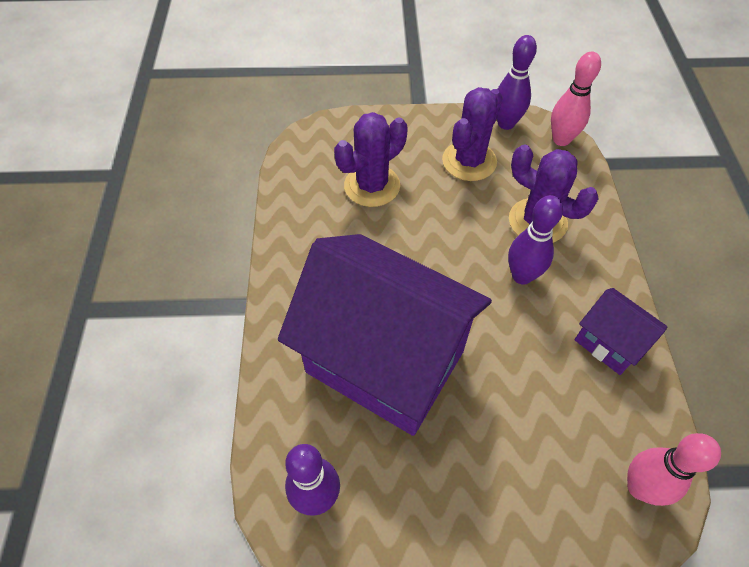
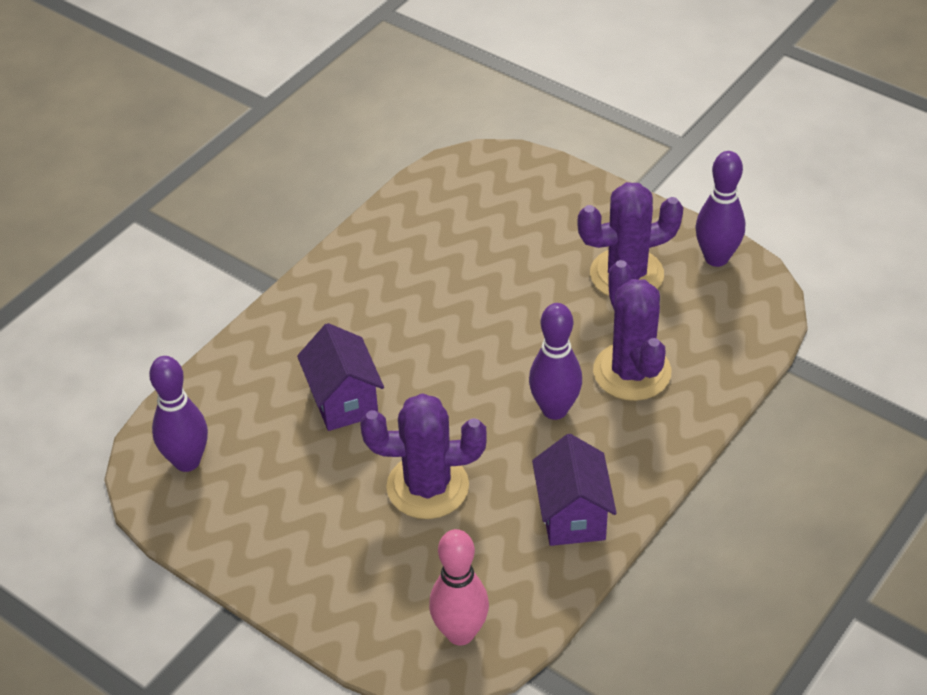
camera: 40 degrees right, 10 degrees down
(372, 186) = (495, 244): purple cactus -> purple cactus (427, 487)
(385, 361) = (344, 401): purple house -> purple house, size x0.44
(561, 140) = (762, 308): pink bowling pin -> none

